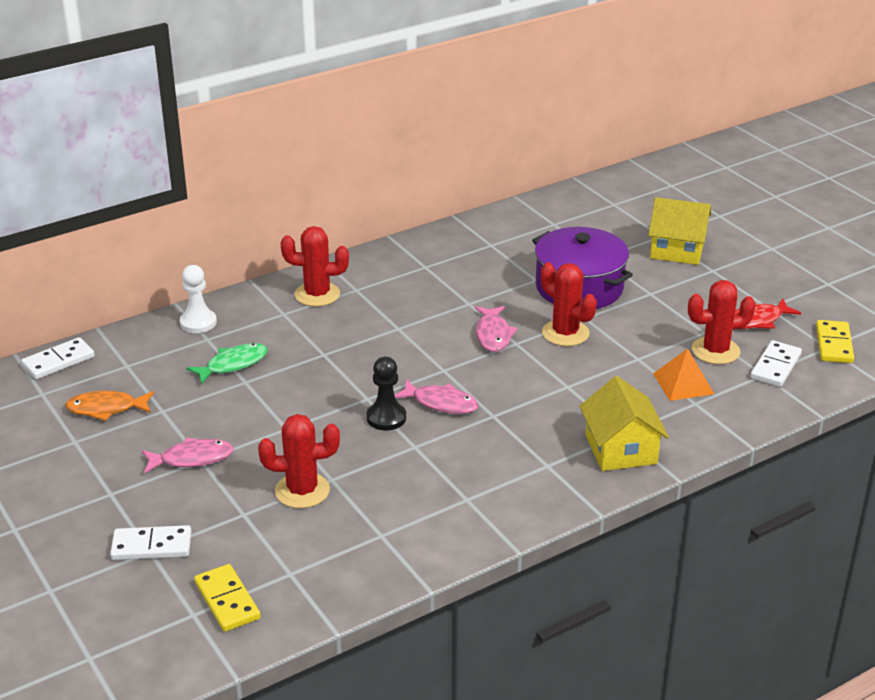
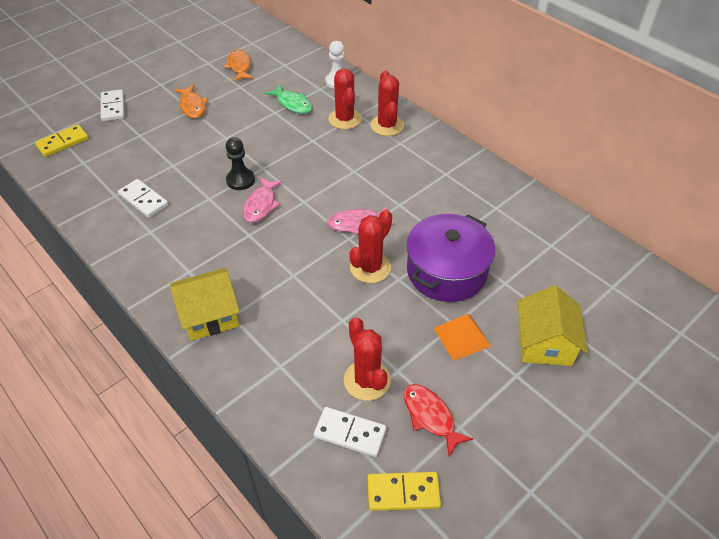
camera: 80 degrees right, 15 degrees up
(58, 361) = (284, 41): white domino -> white domino (143, 200)
(192, 459) = (192, 106): pink fish -> orange fish
(302, 491) = (160, 154): red cactus -> red cactus (345, 119)
(683, 383) = (308, 355): orange pyramid -> orange pyramid (462, 337)

